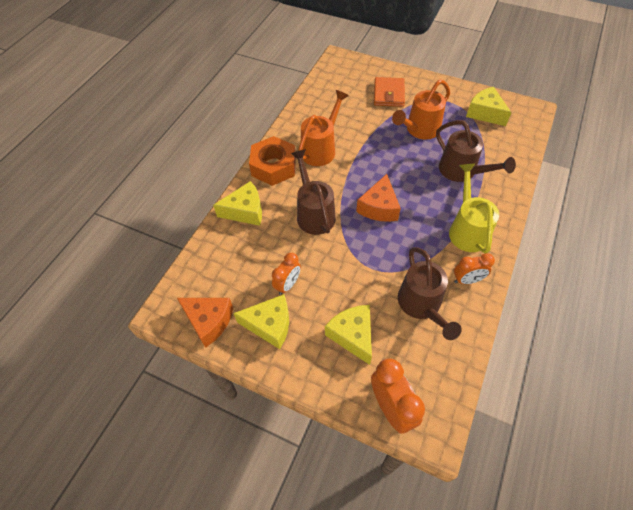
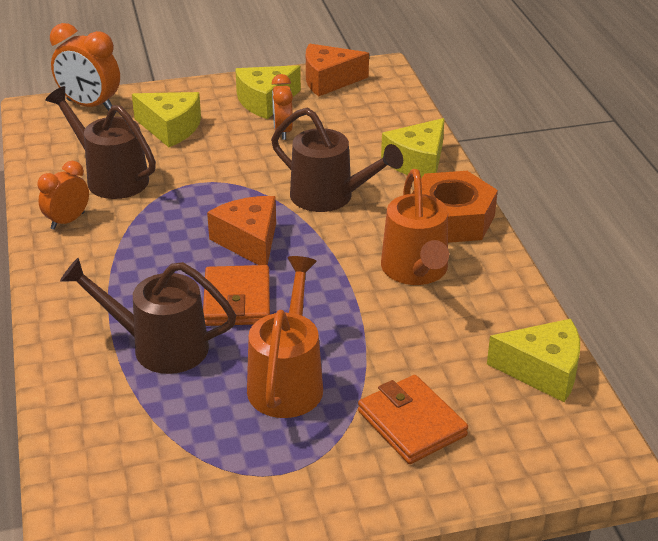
camera: 140 degrees right, 20 degrees down
(411, 176) = (237, 300): none -> orange wallet
(467, 229) = (101, 272): yellow watering can -> none
(485, 113) = (185, 485): yellow cheese -> yellow cheese (543, 371)

